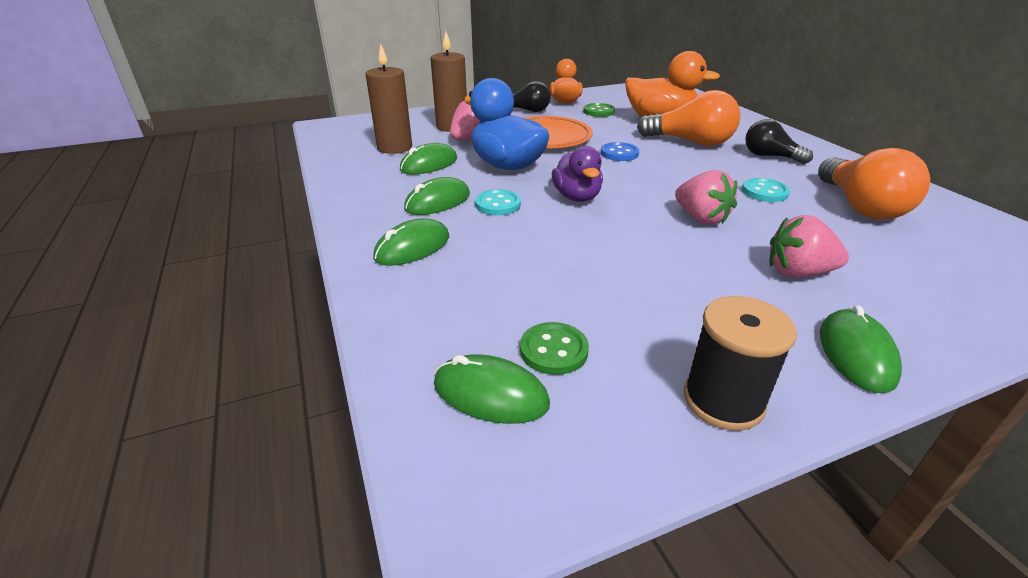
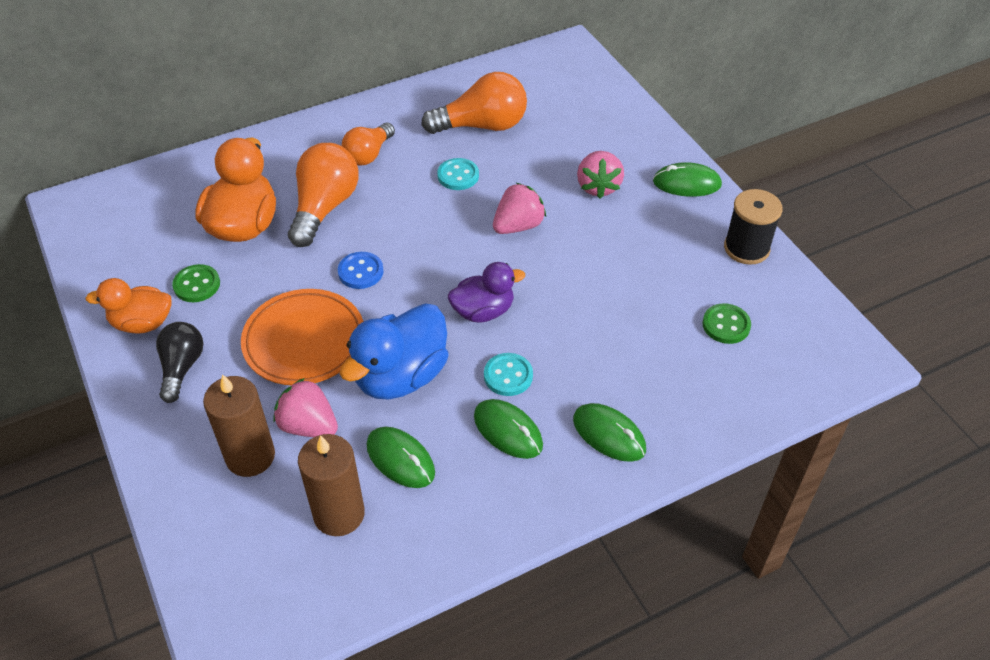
camera: 95 degrees left, 15 degrees up
(490, 394) = (777, 355): green mouse -> none
(769, 156) = (368, 154): black light bulb -> orange light bulb

